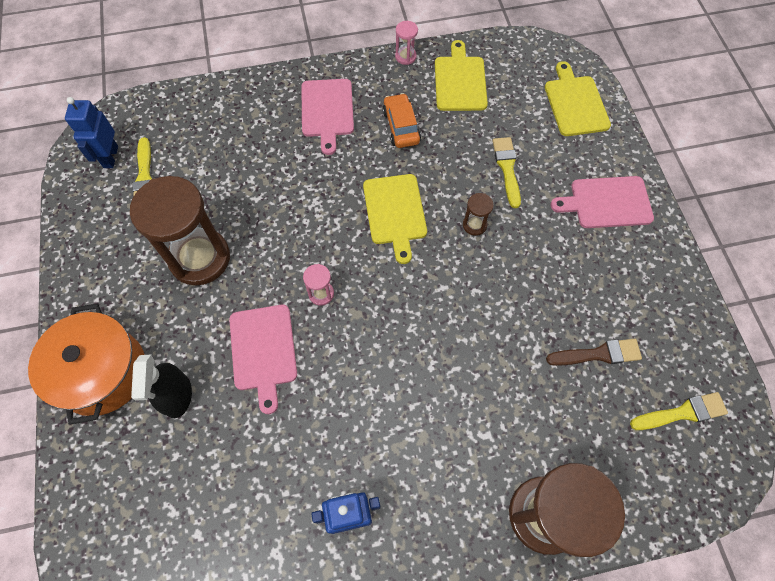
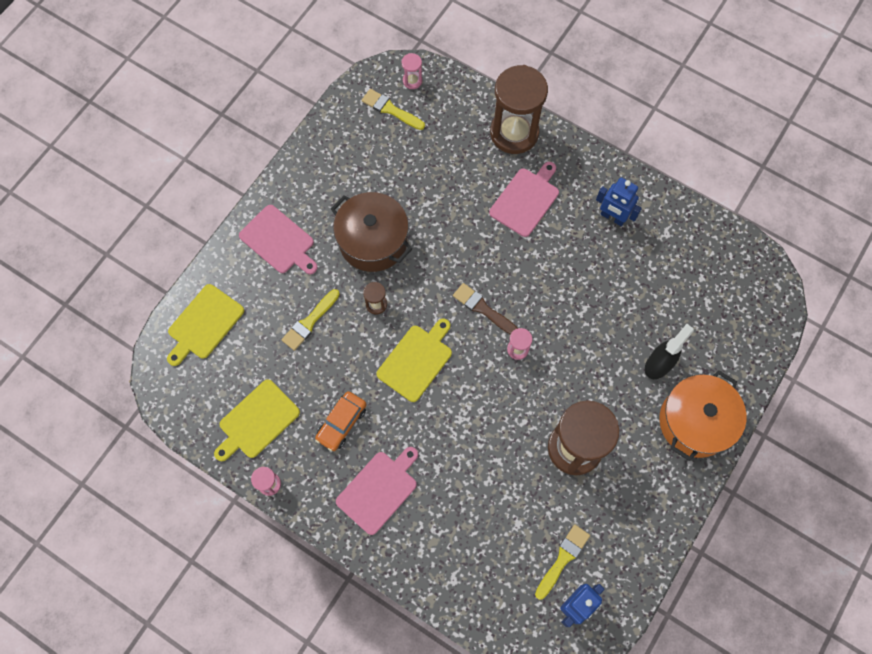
camera: 135 degrees left, 5 degrees up
(263, 351) = (585, 345): pink cutting board -> pink cutting board (526, 200)
(539, 271) = (373, 241): none -> brown pot
(598, 354) = (397, 171): brown brush -> brown brush (483, 308)
(705, 469) = (412, 81): none -> pink hourglass

